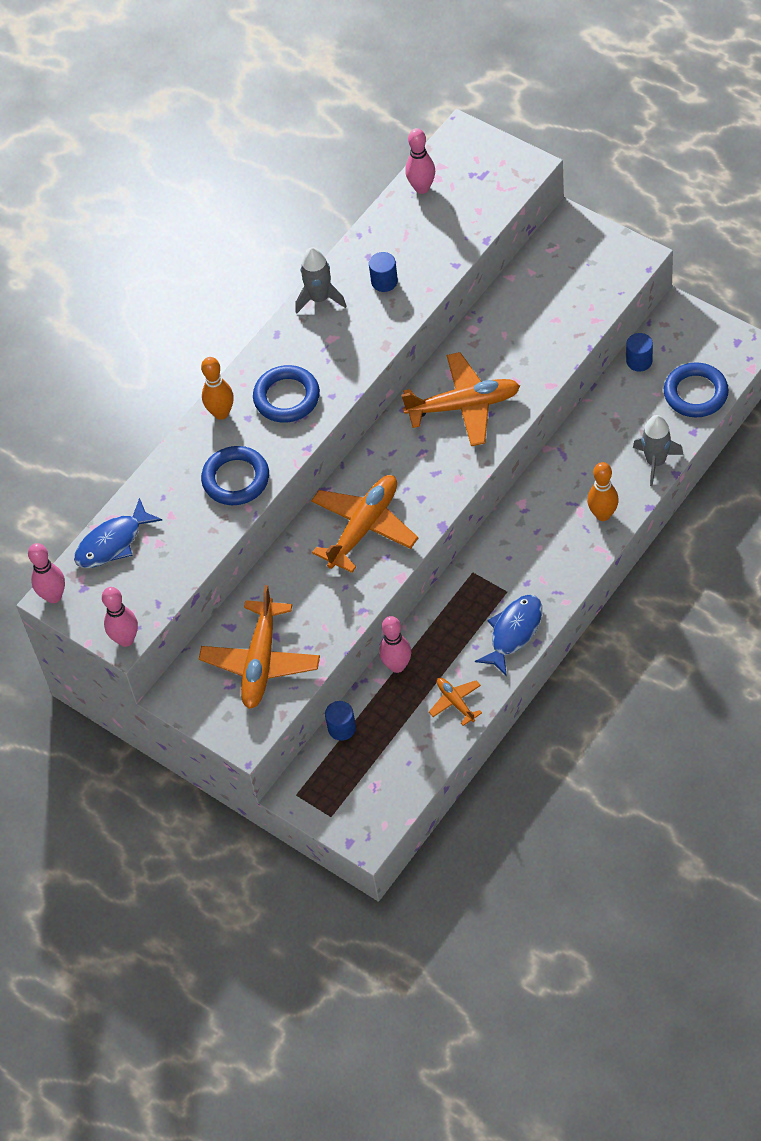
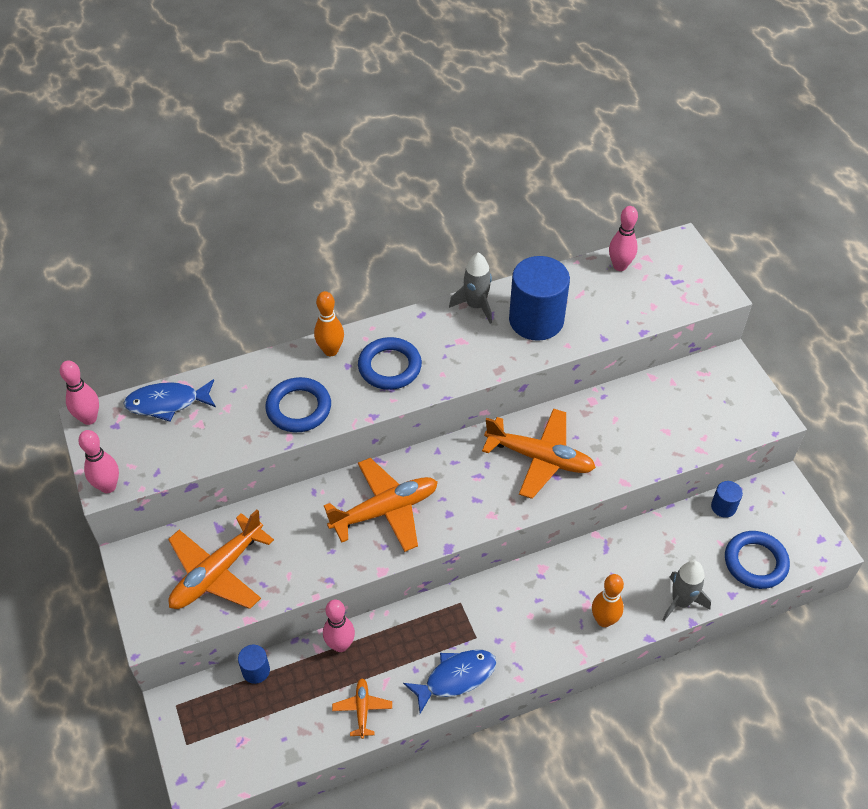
camera: 25 degrees right, 5 degrees down
(384, 281) = (536, 320): blue cylinder -> blue cylinder, size x2.19

